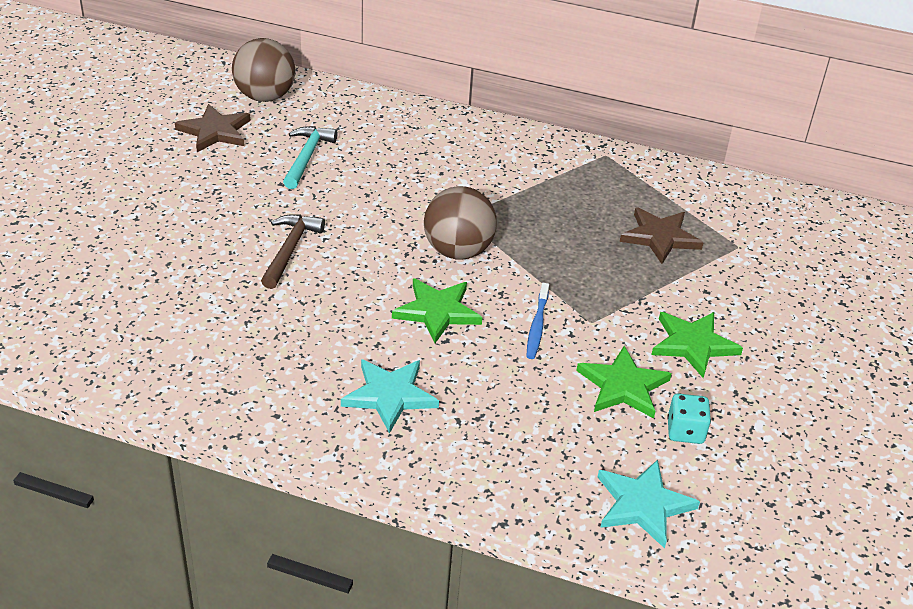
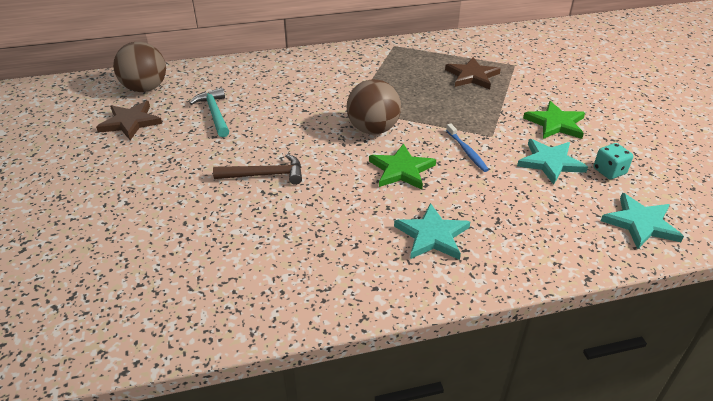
camera: 30 degrees left, 0 degrees up
(290, 250) = (265, 175): brown hammer -> brown hammer turned 105 degrees clockwise
(623, 386) = (550, 162): green star -> turquoise star

